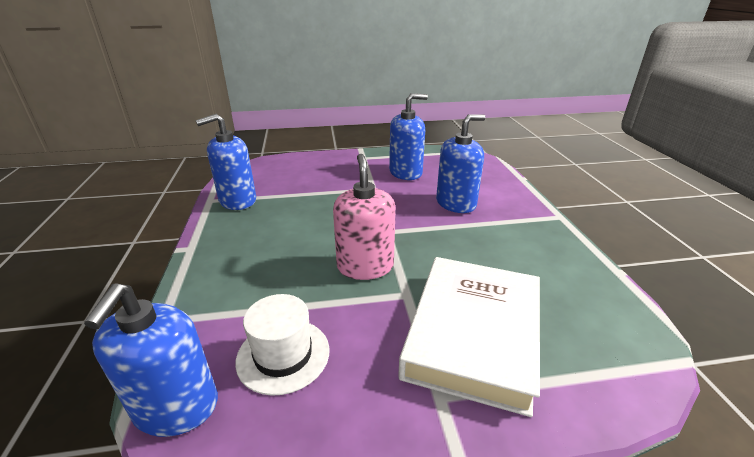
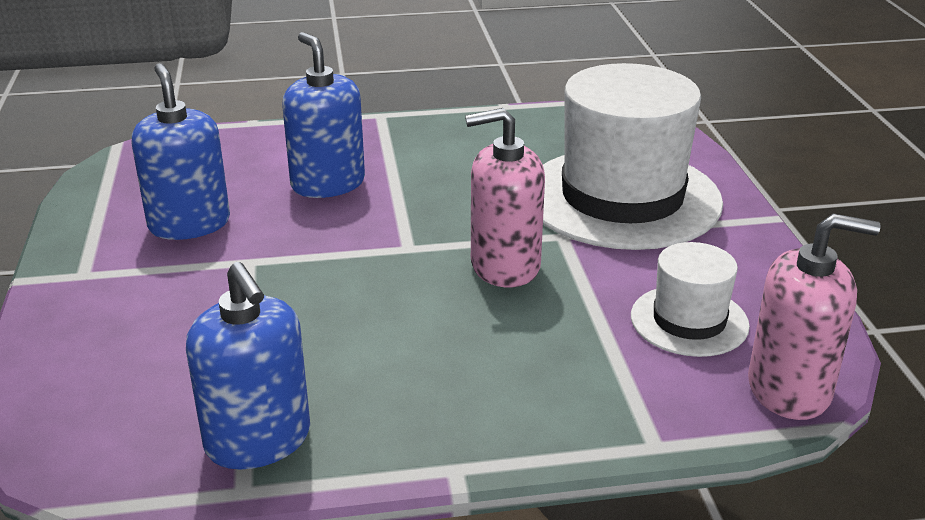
camera: 90 degrees left, 0 degrees up
(176, 407) = (789, 389): blue soap dispenser -> pink soap dispenser
(473, 333) = (622, 198): white book -> white hat

